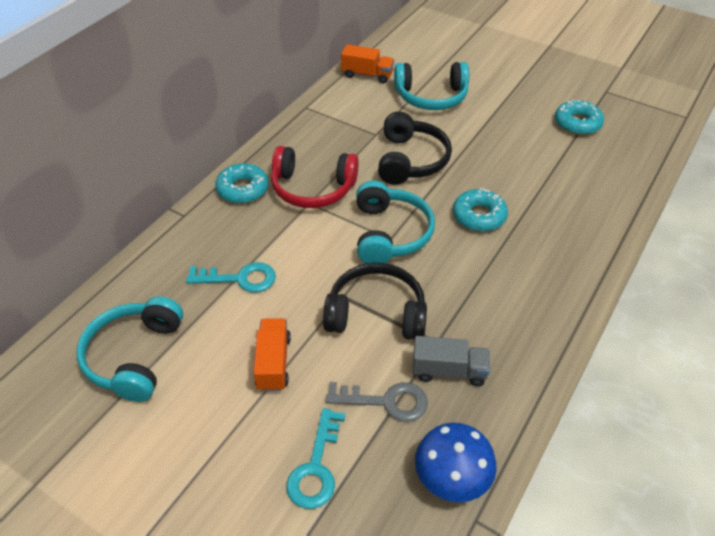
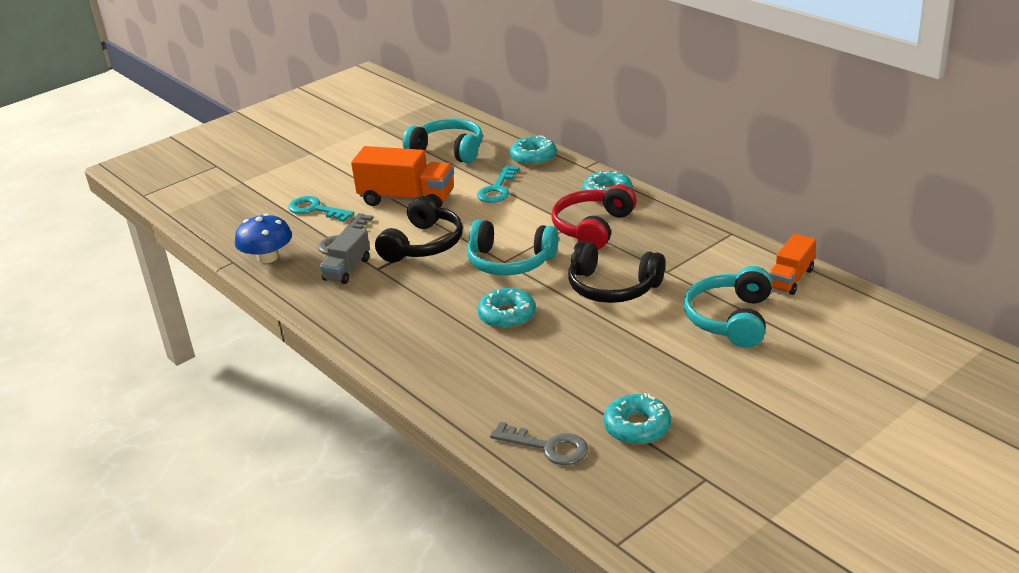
camera: 110 degrees right, 15 degrees down
(158, 263) = (533, 157): none -> turquoise donut
(273, 363) = (407, 199): orange truck -> orange truck, size x1.70
(625, 160) = (548, 447): none -> grey key

